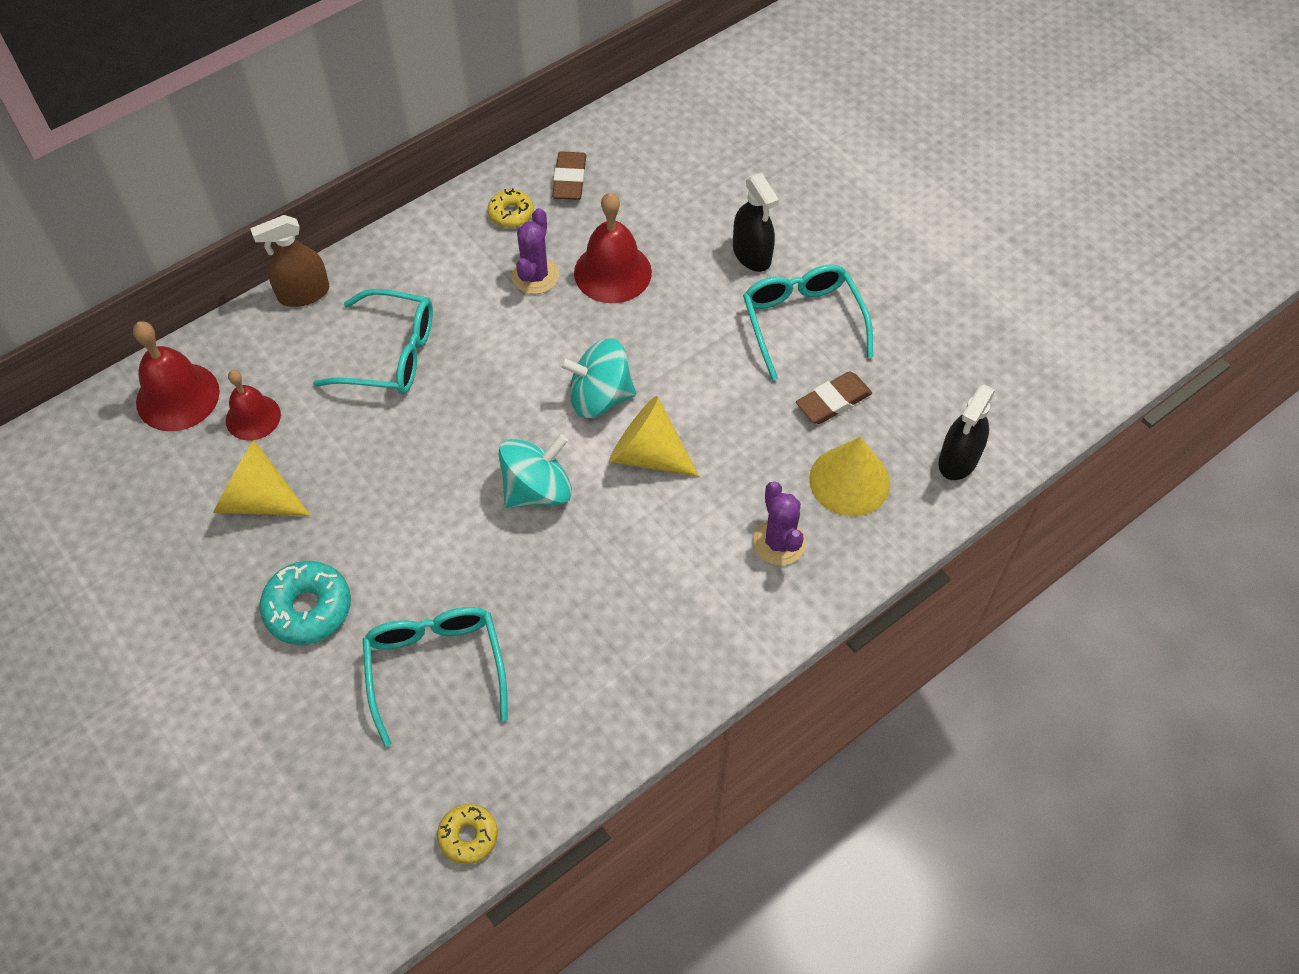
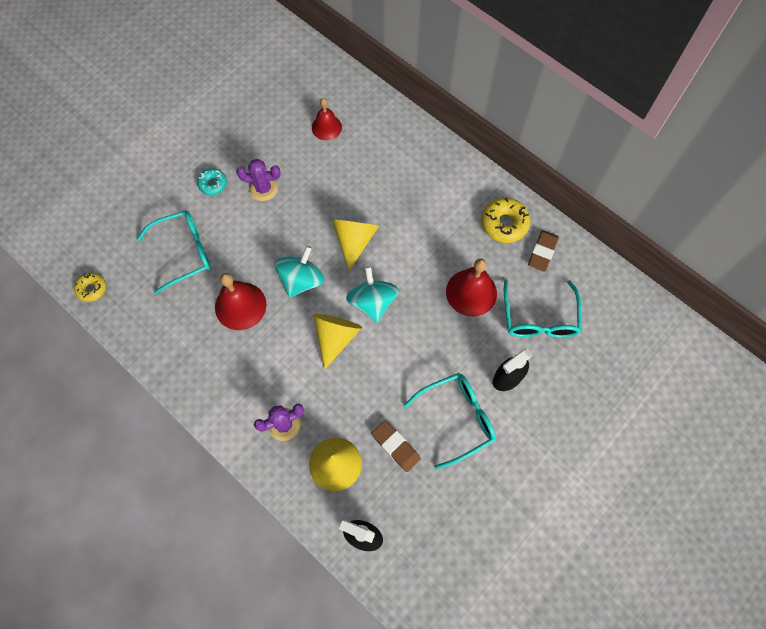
camera: 80 degrees right, 10 degrees up
(177, 396) = (334, 89): red bell -> red bell (240, 306)
(258, 499) = (275, 143): yellow cone -> yellow cone (354, 241)
(304, 293) = (416, 128): brown spray bottle -> none
(308, 608) = (213, 184): turquoise donut -> turquoise donut, size x0.62
(390, 354) = (381, 183): turquoise glasses -> turquoise glasses (539, 318)
(511, 214) = (504, 224): yellow donut -> yellow donut, size x1.63
(535, 276) = (457, 248): purple cactus -> purple cactus (263, 188)
(537, 490) = (301, 280): turquoise spinning top -> turquoise spinning top turned 105 degrees counterclockwise
(569, 179) = (542, 252): brown eraser -> brown eraser turned 60 degrees counterclockwise

